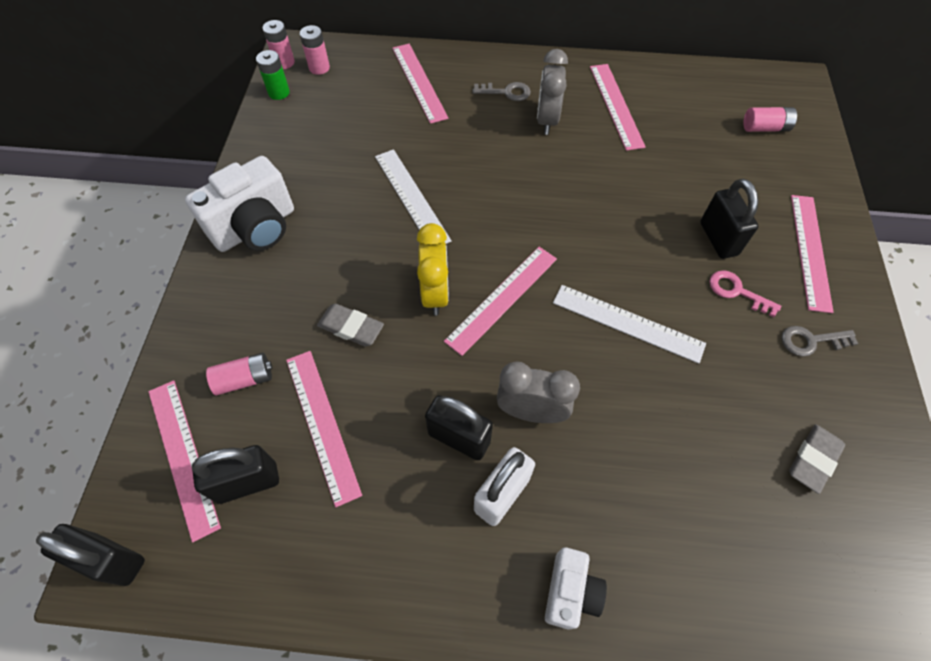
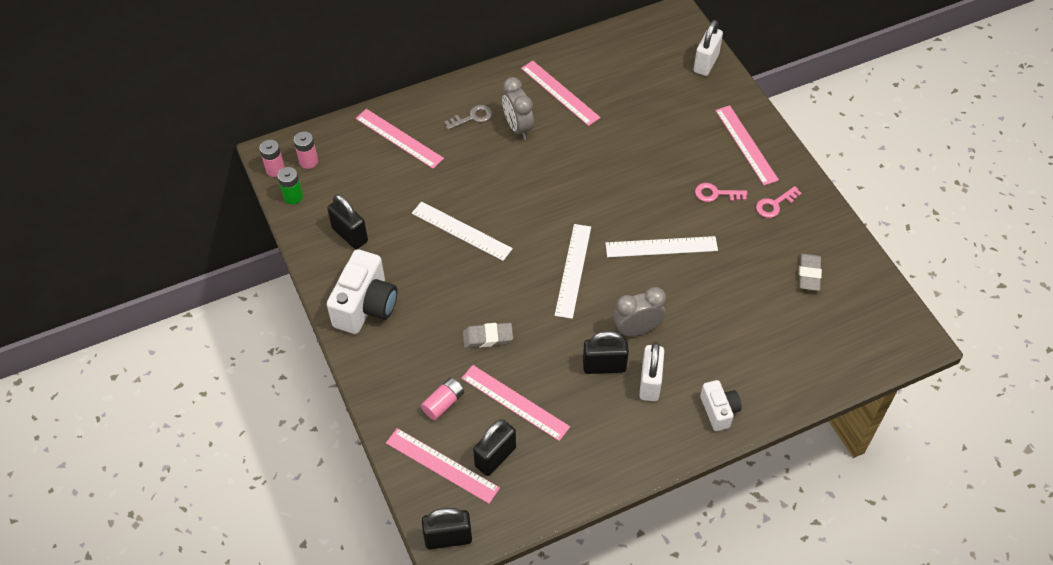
camera: 30 degrees left, 5 degrees down
(435, 294) = (527, 288): yellow clock -> none
(502, 299) = (573, 270): pink ruler -> white ruler
(718, 239) = (685, 163): black padlock -> black padlock (350, 235)
(765, 128) = (672, 65): pink battery -> none
(807, 141) = (706, 63): none -> white padlock
(811, 341) = (774, 204): grey key -> pink key

